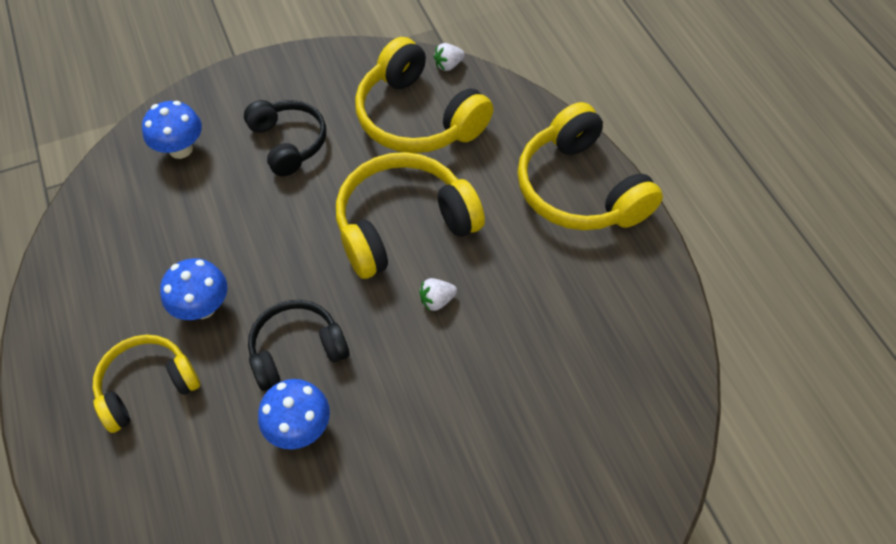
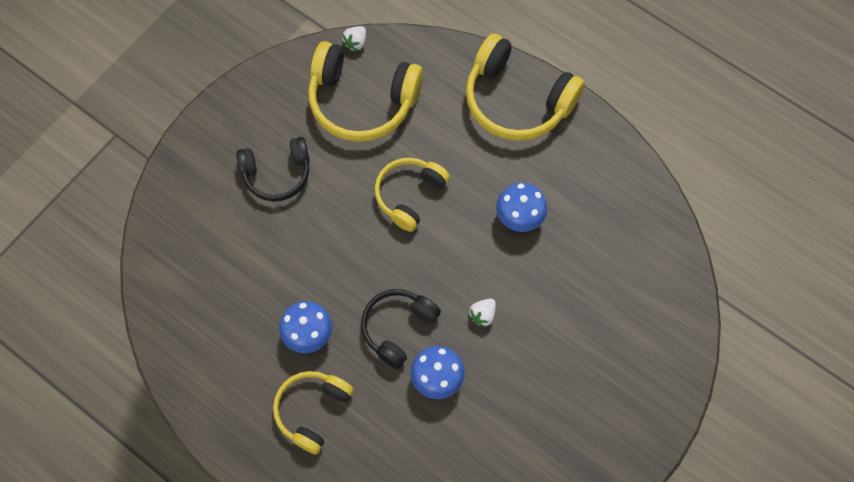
camera: 30 degrees left, 10 degrees up
(180, 149) = (196, 223): blue mushroom -> blue mushroom (519, 218)
(288, 142) = (277, 173): black headphones -> black headphones turned 135 degrees clockwise
(403, 225) = (409, 195): yellow headphones -> yellow headphones, size x0.63
(437, 300) = (470, 240): white strawberry -> white strawberry (482, 315)

